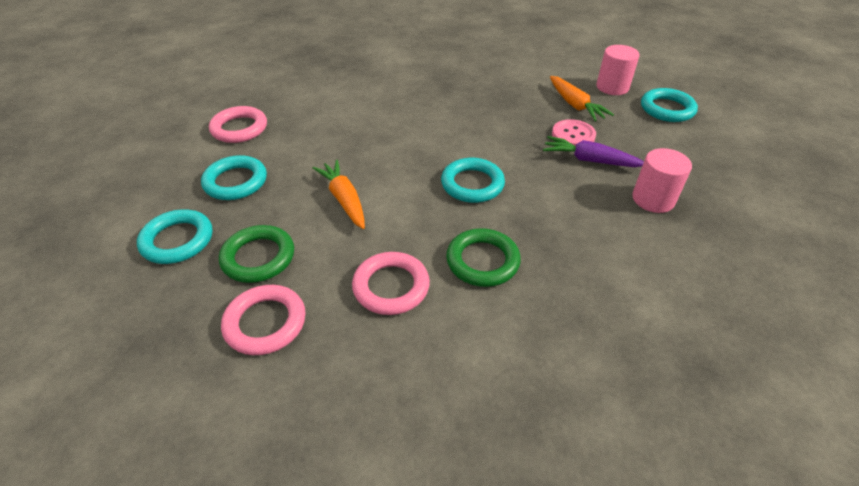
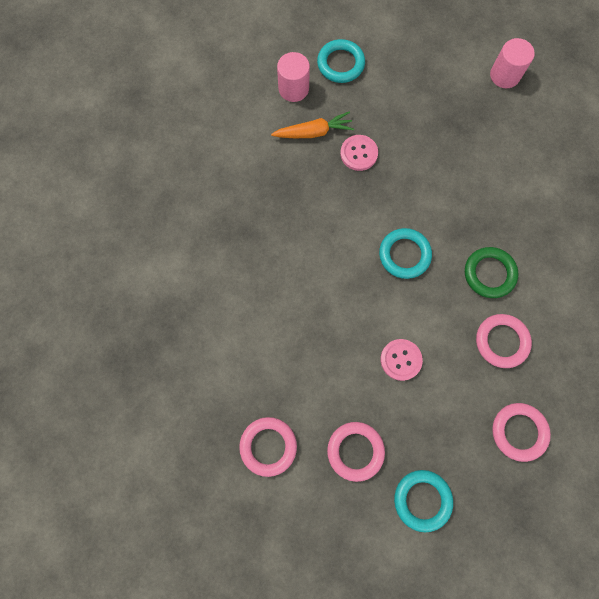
camera: 75 degrees left, 30 degrees up
(235, 182) = (355, 451): turquoise ring -> pink ring
(258, 257) = (454, 434): green ring -> none
(344, 199) = (401, 360): orange carrot -> pink button
(589, 160) = (395, 156): purple carrot -> none
(653, 199) = (451, 134): pink cylinder -> pink cylinder (504, 75)

